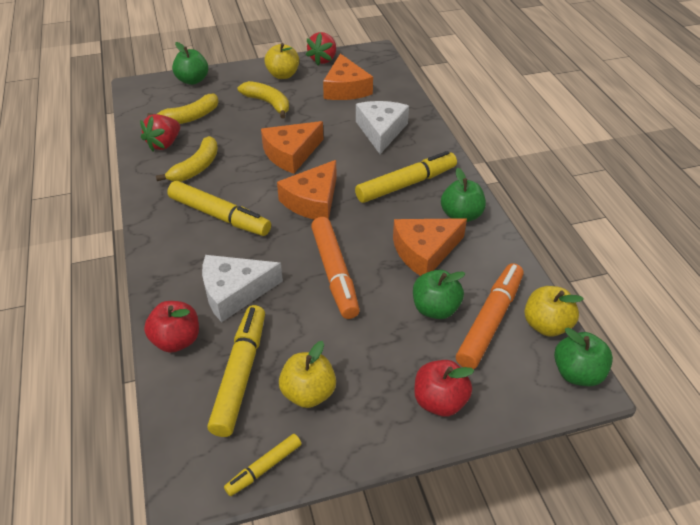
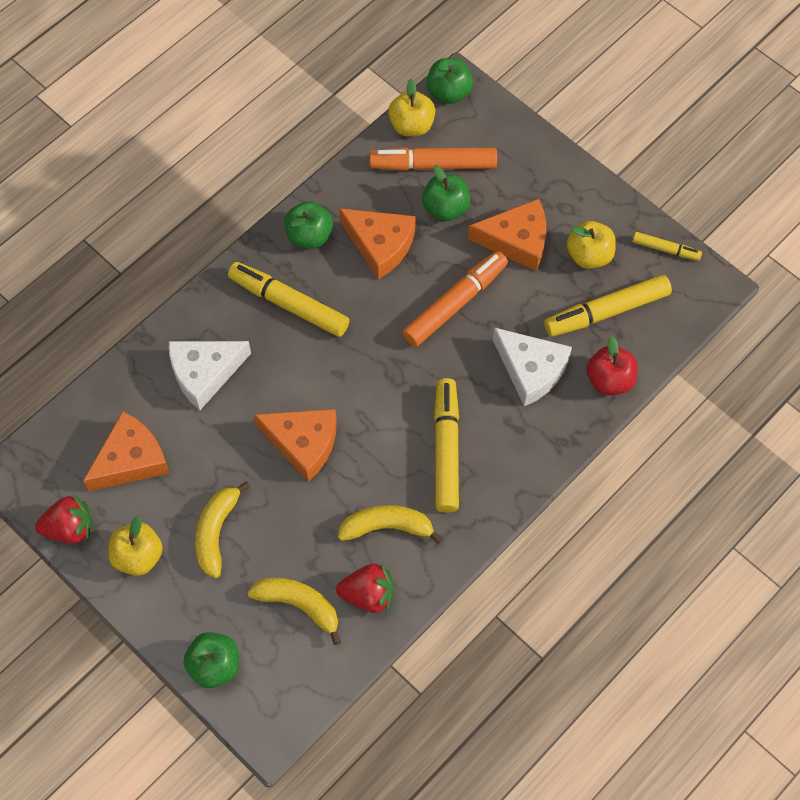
camera: 120 degrees left, 20 degrees up
(312, 201) = (369, 376): orange cheese -> orange cheese (517, 241)
(439, 401) = (535, 168): red apple -> none

